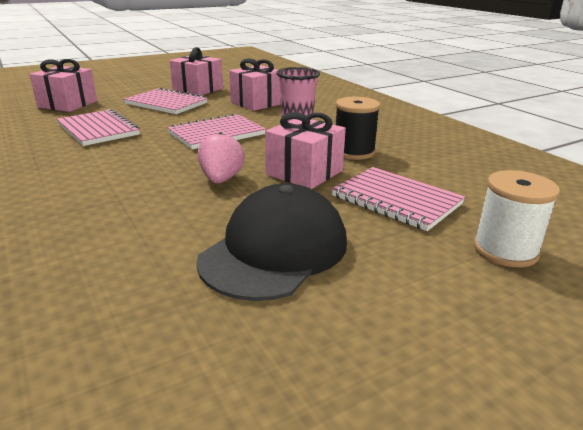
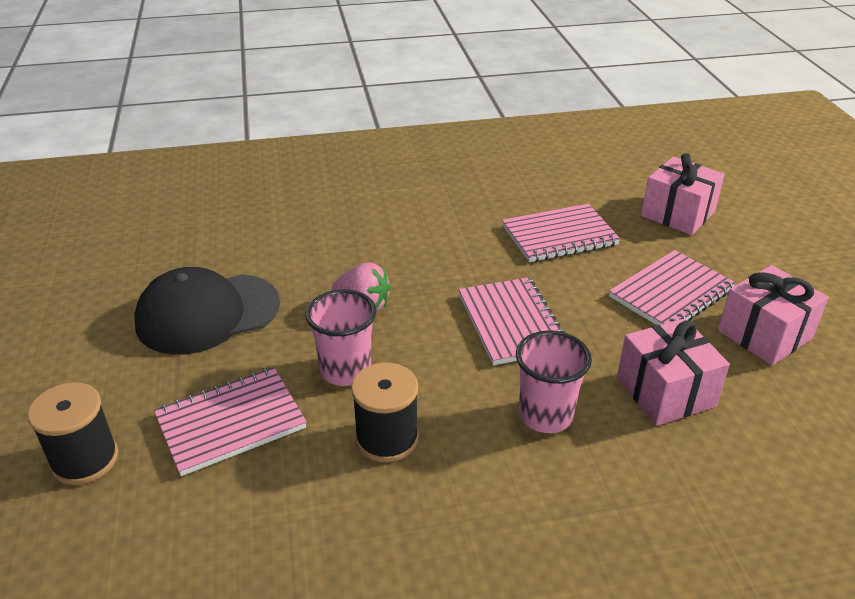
camera: 110 degrees right, 10 degrees up
(275, 250) = (207, 314): black cap -> black cap turned 105 degrees clockwise
(304, 172) = (345, 370): pink gift -> pink cup
(505, 250) = (85, 460): white spool -> black spool

